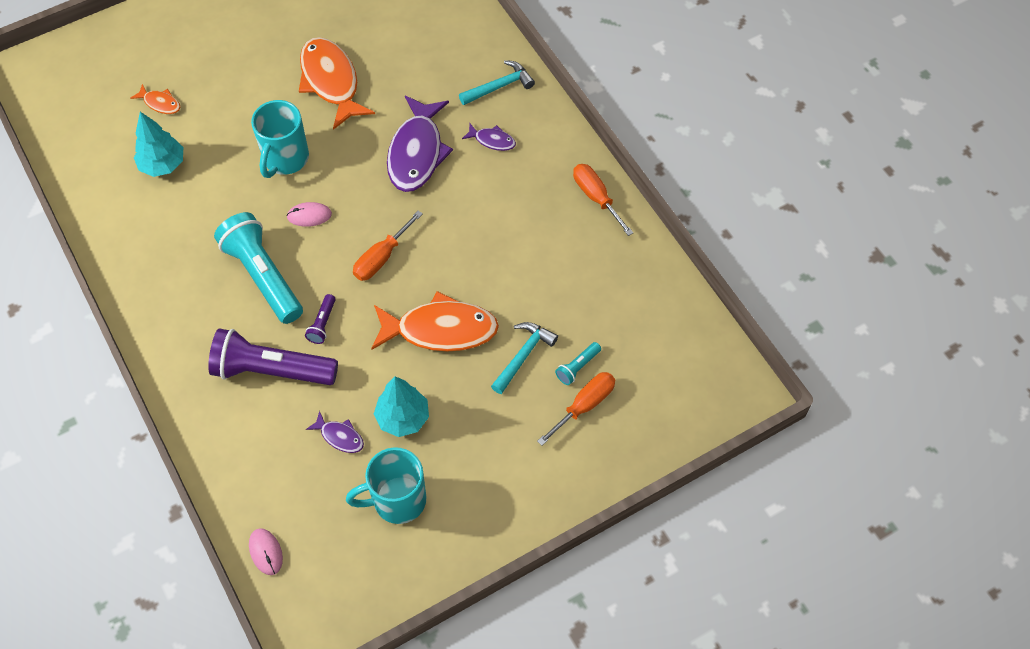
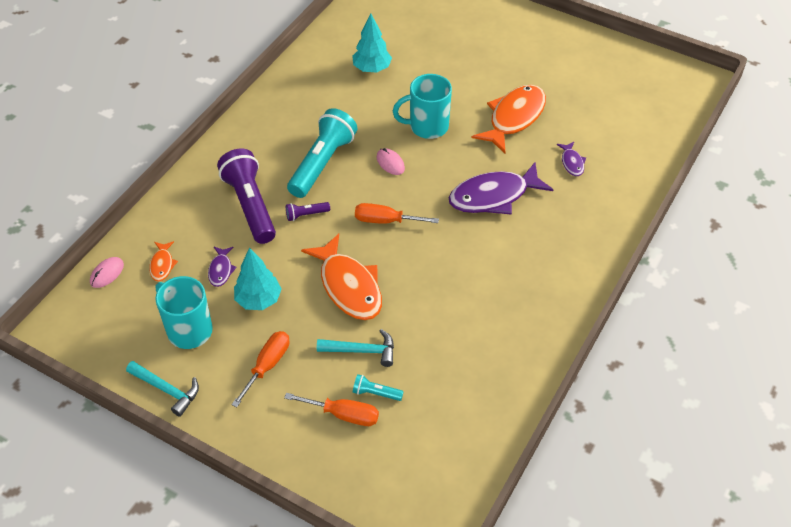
camera: 60 degrees right, 10 degrees down
(160, 103) = (419, 42): orange fish -> orange fish (162, 265)
(492, 140) = (543, 236): purple fish -> purple fish (572, 163)
(499, 86) = (598, 216): turquoise hammer -> turquoise hammer (166, 390)
(596, 197) = (546, 330): orange screwdriver -> orange screwdriver (267, 365)

